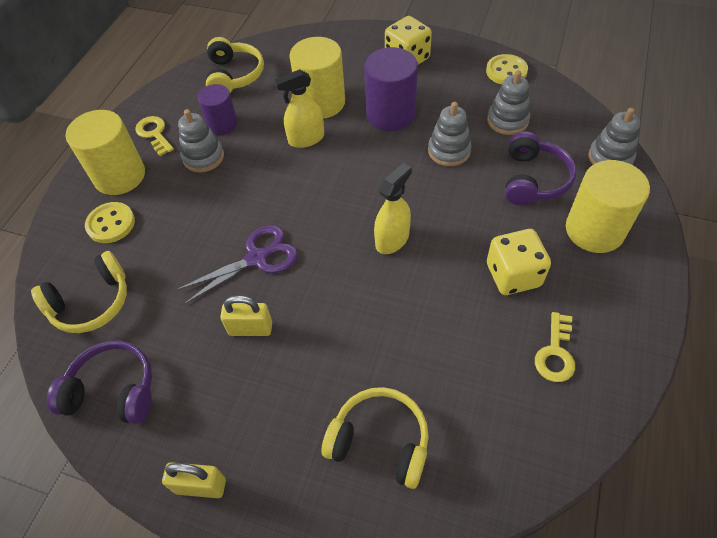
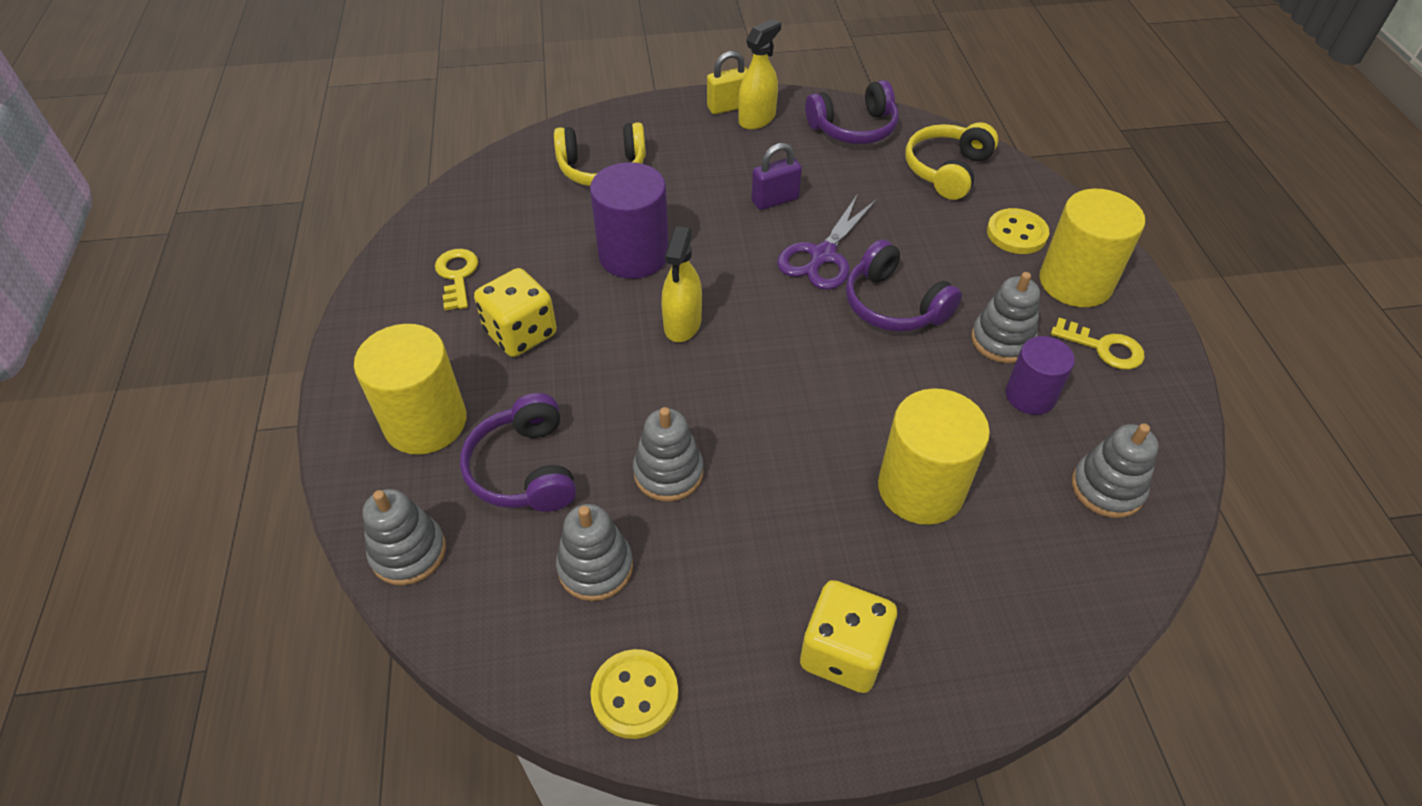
camera: 150 degrees right, 5 degrees down
(234, 76) = (1107, 488): yellow headphones -> grey stacking toy
(244, 202) = (893, 305): none -> purple headphones
(250, 329) = (775, 200): yellow padlock -> purple padlock
(306, 139) = (890, 416): yellow spray bottle -> yellow spray bottle (757, 119)
(390, 114) = (795, 508): purple cylinder -> purple cylinder (633, 255)

